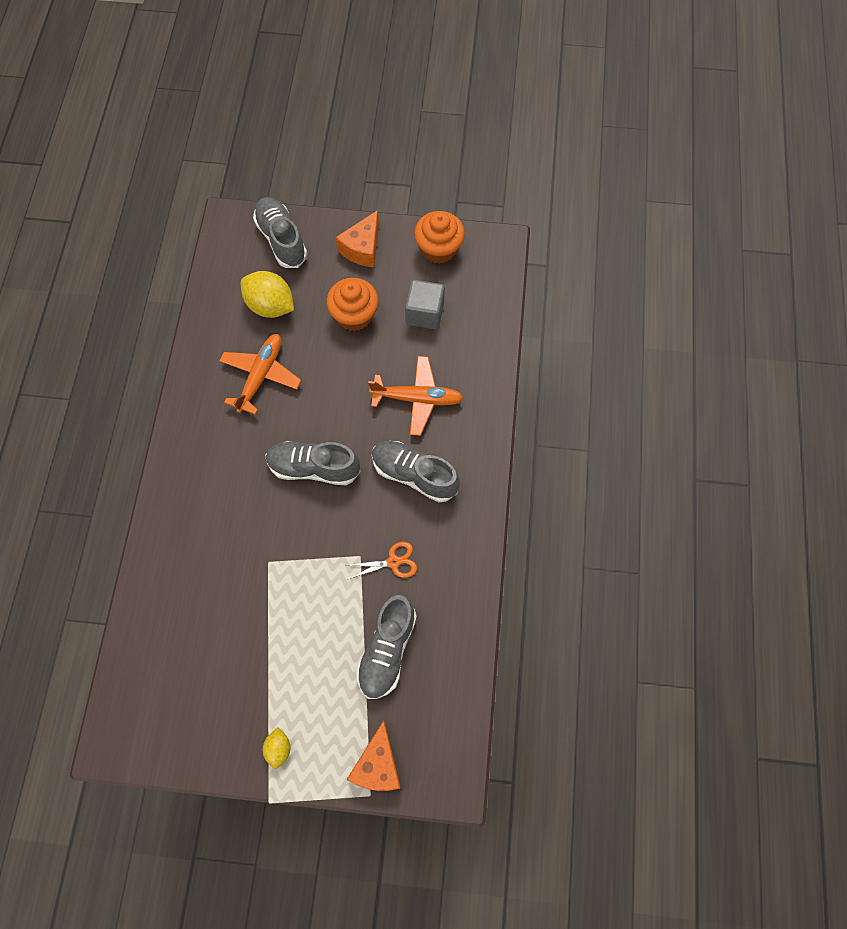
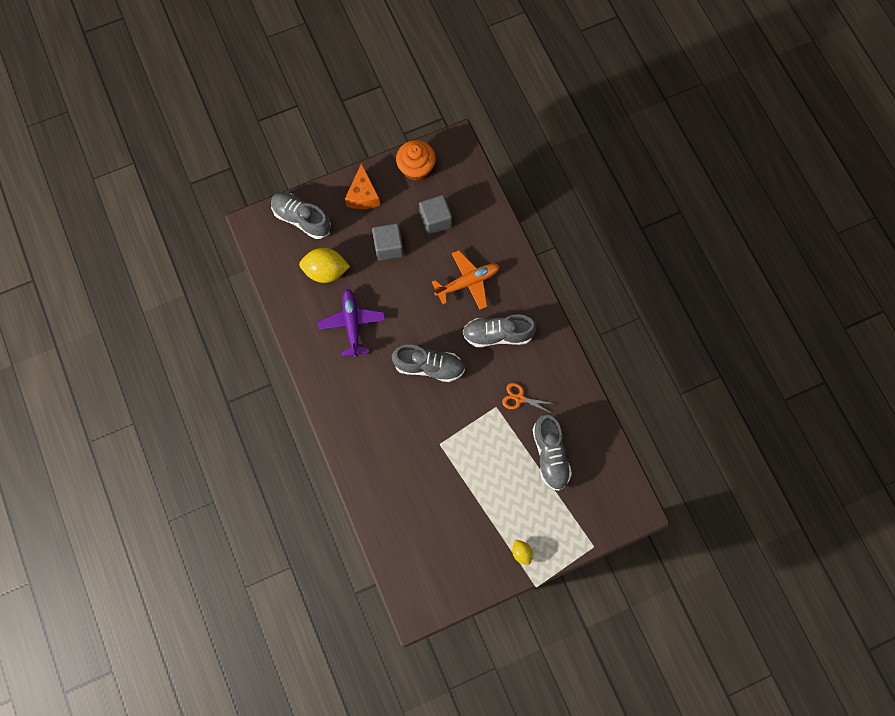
camera: 30 degrees left, 5 degrees up
(261, 376) = (352, 324): orange plane -> purple plane
(313, 468) = (429, 366): grey shoe -> grey shoe turned 150 degrees counterclockwise
(354, 315) = (388, 247): orange cupcake -> grey cube
(377, 765) = (587, 526): orange cheese -> none
(393, 562) = (519, 398): orange scissors -> orange scissors turned 120 degrees counterclockwise

